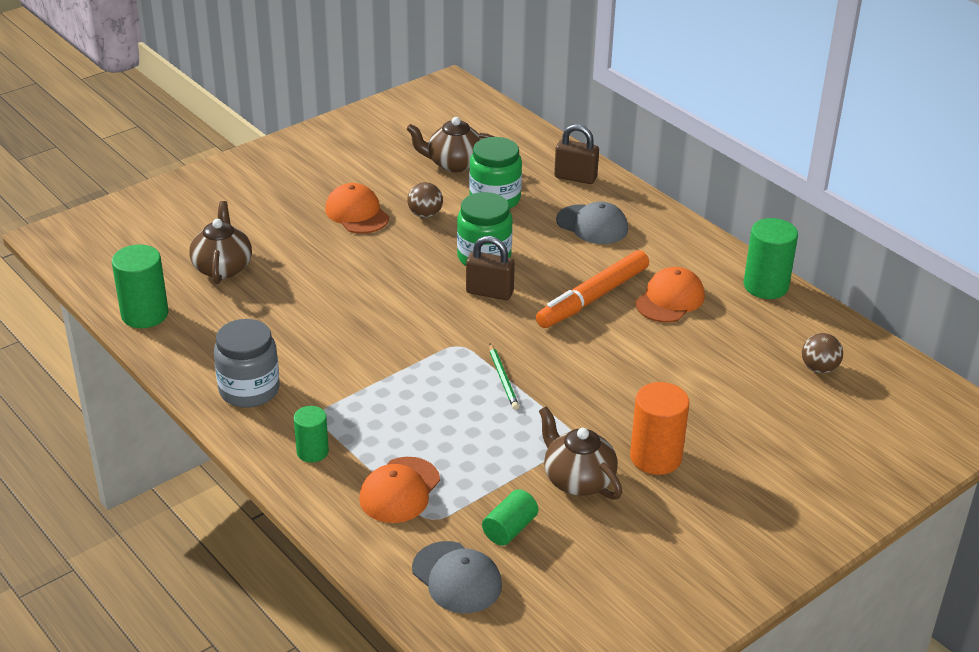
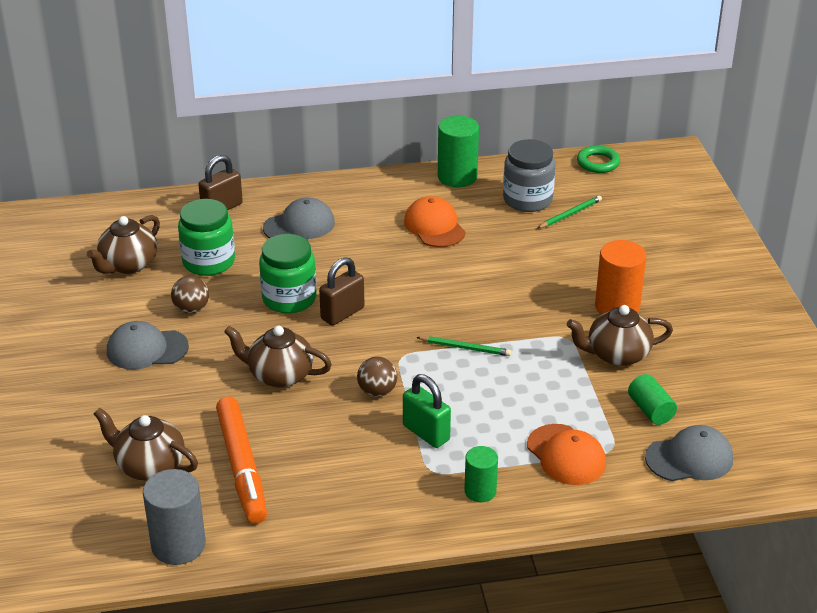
camera: 60 degrees left, 0 degrees up
(145, 314) = (178, 545): green cylinder -> grey cylinder
(249, 390) = (361, 505): grey jar -> grey jar (527, 199)
(357, 213) = (147, 349): orange cap -> grey cap
(366, 395) = (426, 433): none -> green padlock
(379, 289) = (279, 375): none -> brown teapot
(592, 298) = (399, 263): orange marker -> orange marker (242, 467)
(782, 378) = (570, 214): none -> green pencil
(819, 368) = (572, 194): brown ball -> brown ball (377, 391)
(897, 369) = (598, 163): none -> green ring

